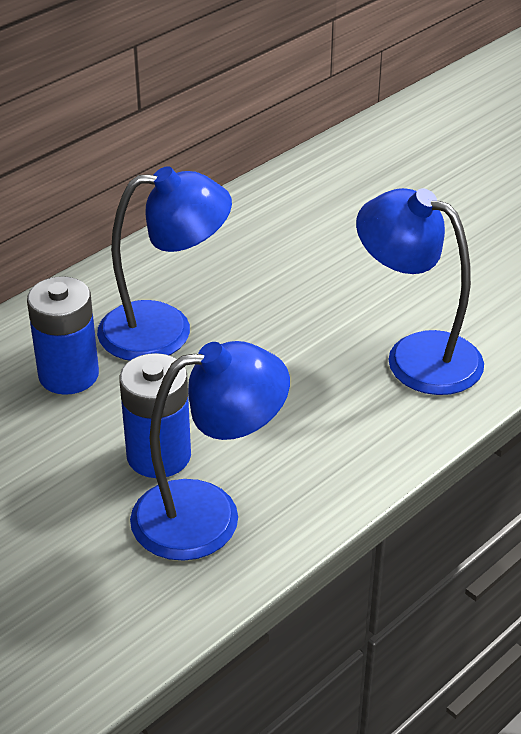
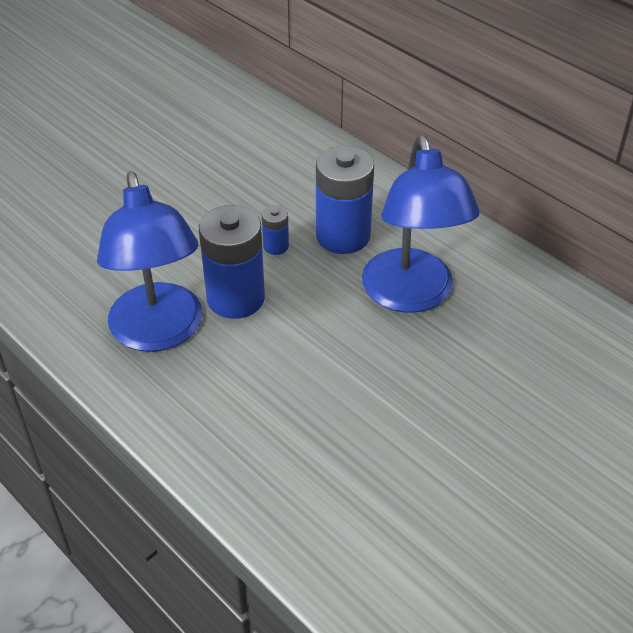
camera: 90 degrees right, 5 degrees up
(78, 426) = (276, 246): none -> blue battery
(416, 355) = (384, 508): blue lamp -> none

